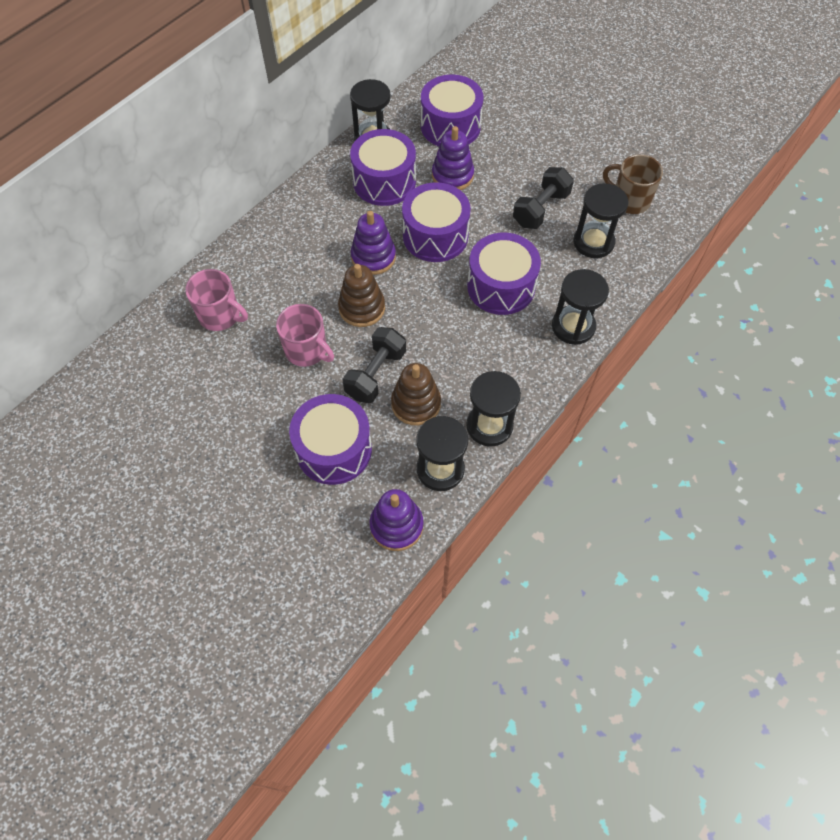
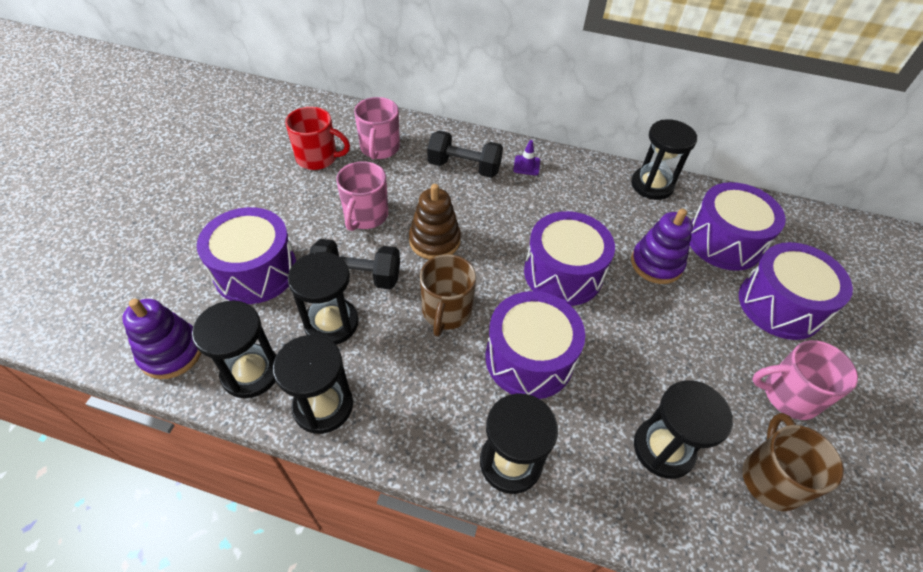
camera: 65 degrees right, 10 degrees down
(206, 370) = (318, 158): none -> red mug
(305, 212) = (526, 165): none -> purple traffic cone
(373, 257) = (503, 230): purple stacking toy -> none
(384, 181) = (605, 210): purple drum -> purple drum (780, 305)
(416, 404) = (331, 323): brown stacking toy -> black hourglass
(438, 323) = (446, 311): none -> brown mug
(541, 209) = (673, 368): black dumbbell -> black dumbbell (464, 167)
(583, 161) = (788, 395): none -> pink mug

